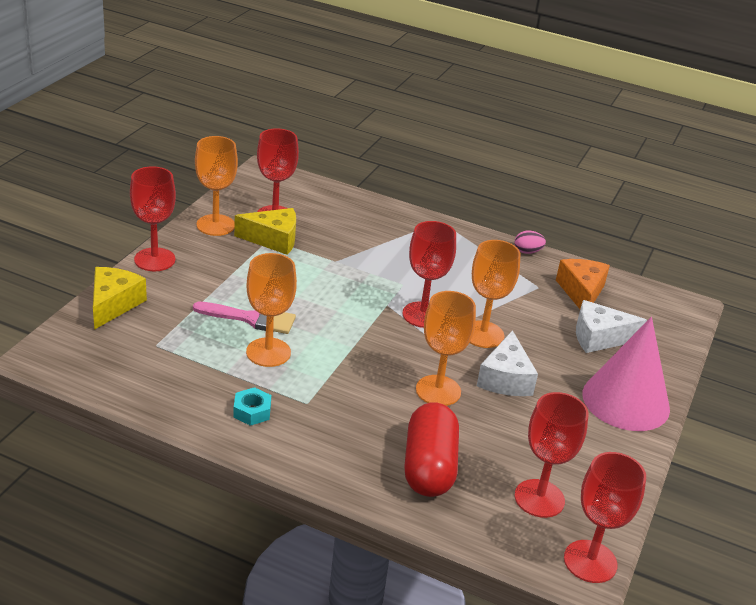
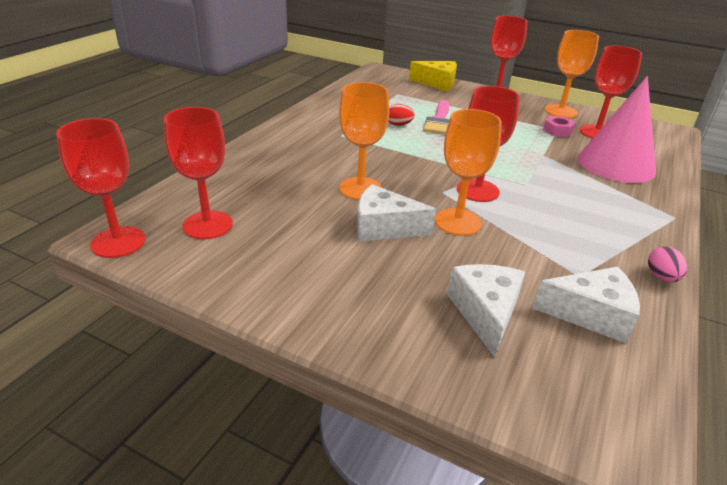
camera: 95 degrees right, 0 degrees up
(252, 411) = (330, 118): turquoise nut -> none
(268, 352) = (398, 125): orange goblet -> red egg
(273, 239) = (557, 131): yellow cheese -> pink nut
(429, 467) = (261, 176): red capsule -> none
(581, 292) = (591, 314): orange cheese -> white cheese
(626, 401) = (353, 313): pink cone -> pink cone (616, 164)

